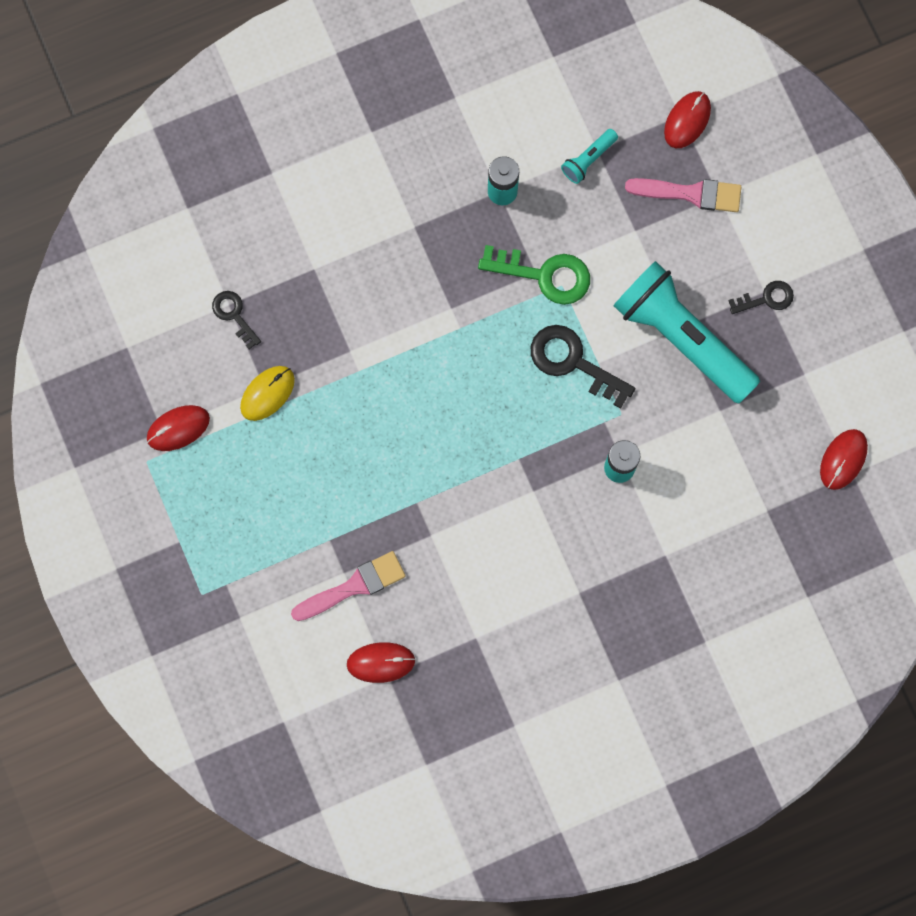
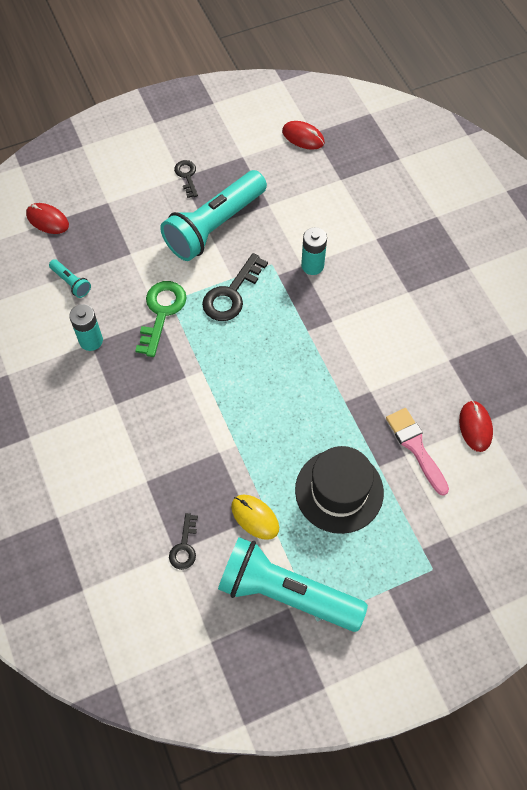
camera: 90 degrees left, 15 degrees down
(178, 428) = (286, 593): red mouse -> turquoise flashlight
(234, 315) = (184, 546): black key -> black key turned 45 degrees counterclockwise
(298, 491) = (339, 491): none -> black hat
(690, 193) = (104, 219): pink brush -> none

